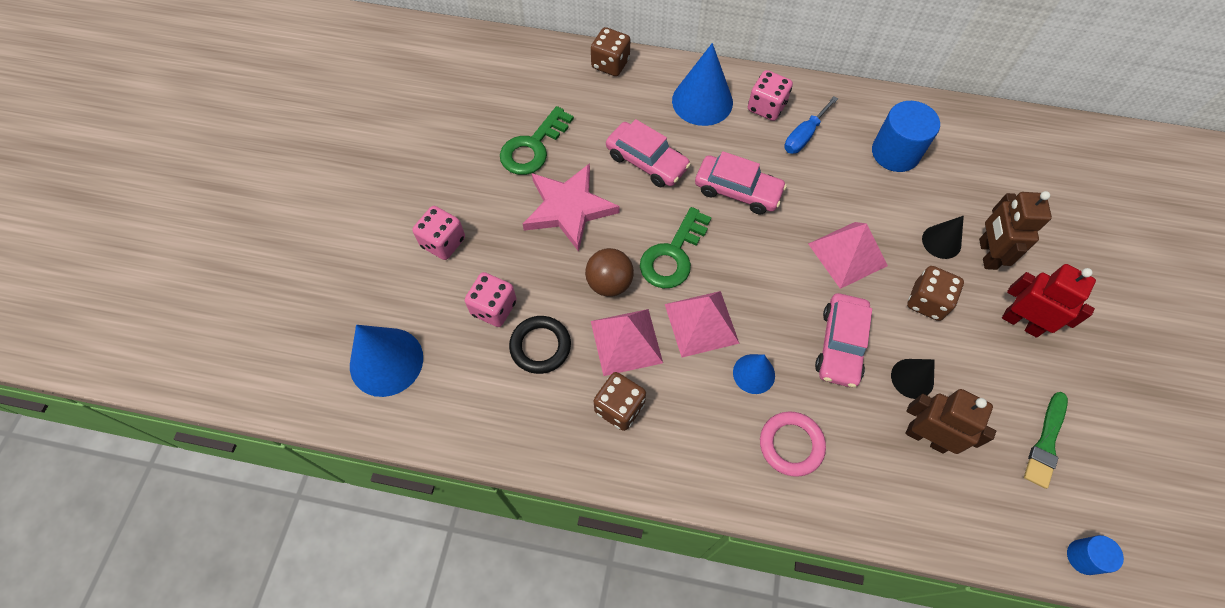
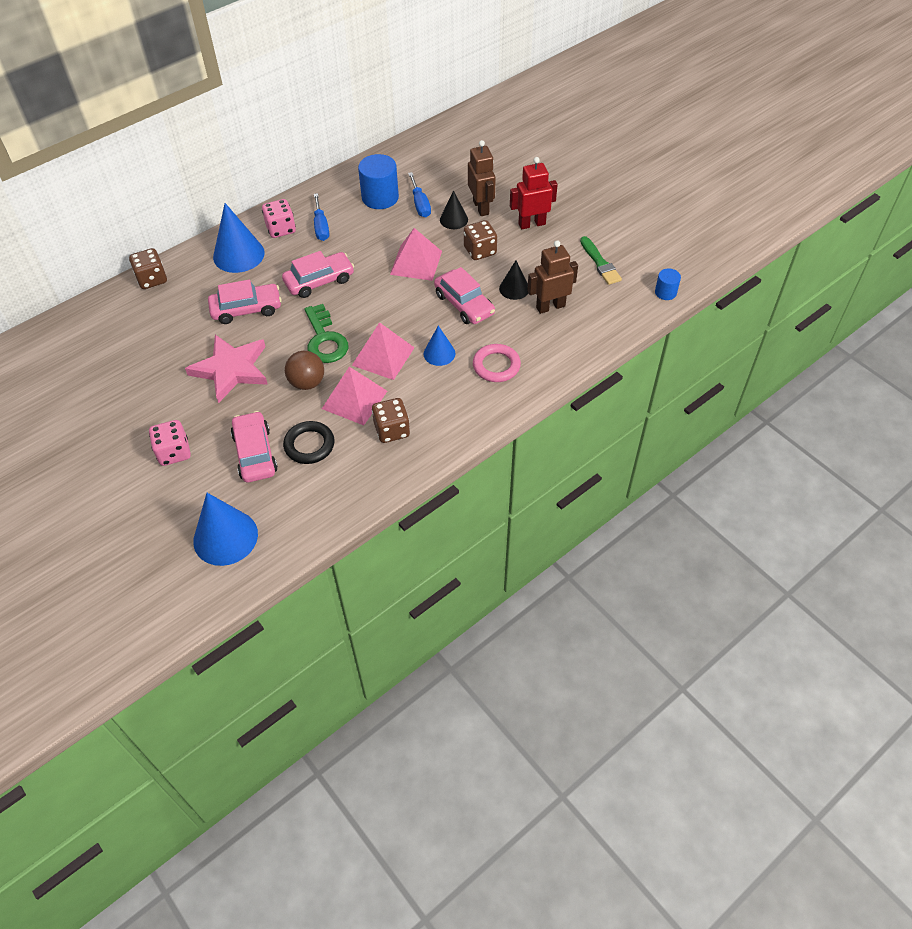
camera: 50 degrees left, 10 degrees down
(494, 308) = (255, 453): pink dice -> pink car
(533, 147) = (162, 359): green key -> none
(926, 194) = (420, 204): none -> blue screwdriver
(987, 254) = (481, 207): brown robot -> brown robot turned 150 degrees counterclockwise

